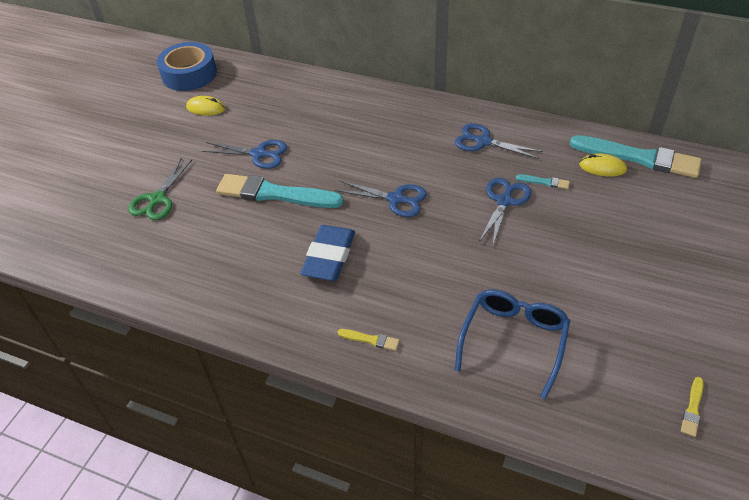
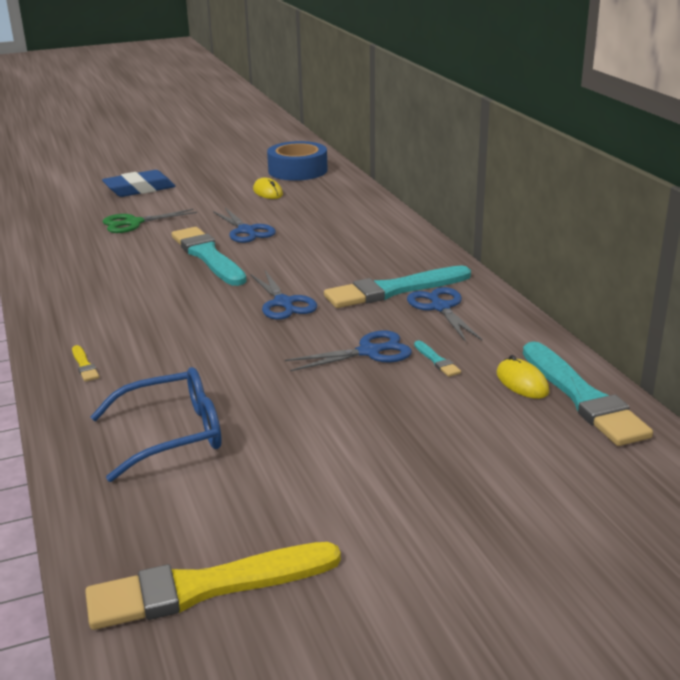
camera: 45 degrees right, 20 degrees down
(329, 257) = (163, 307): blue eraser -> blue eraser (139, 189)
(437, 145) = (394, 290): none -> turquoise brush
(692, 408) = (205, 587): yellow brush -> yellow brush, size x2.45

